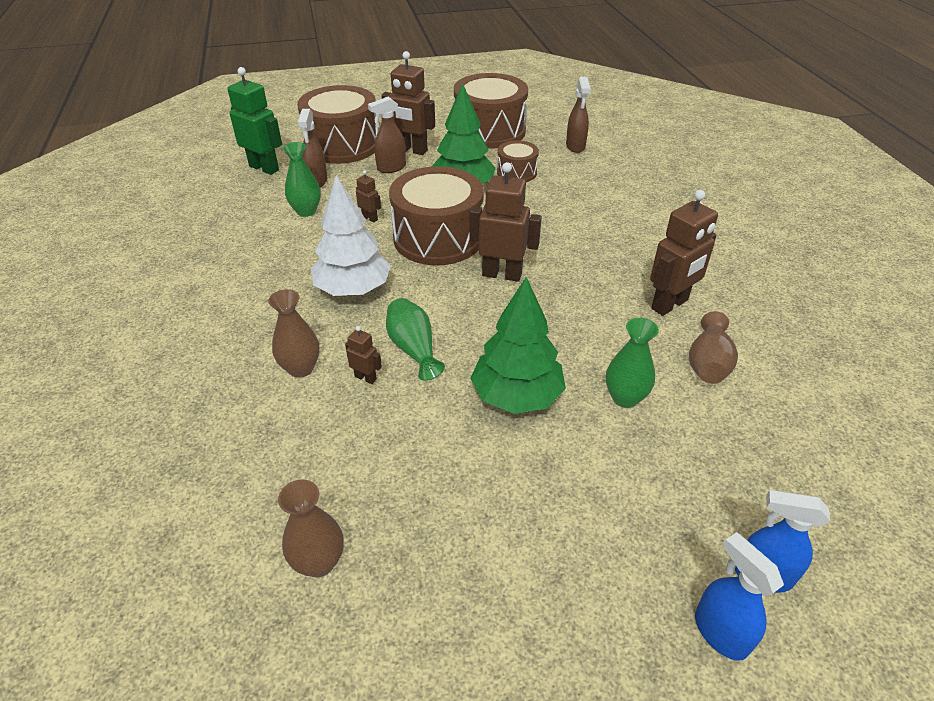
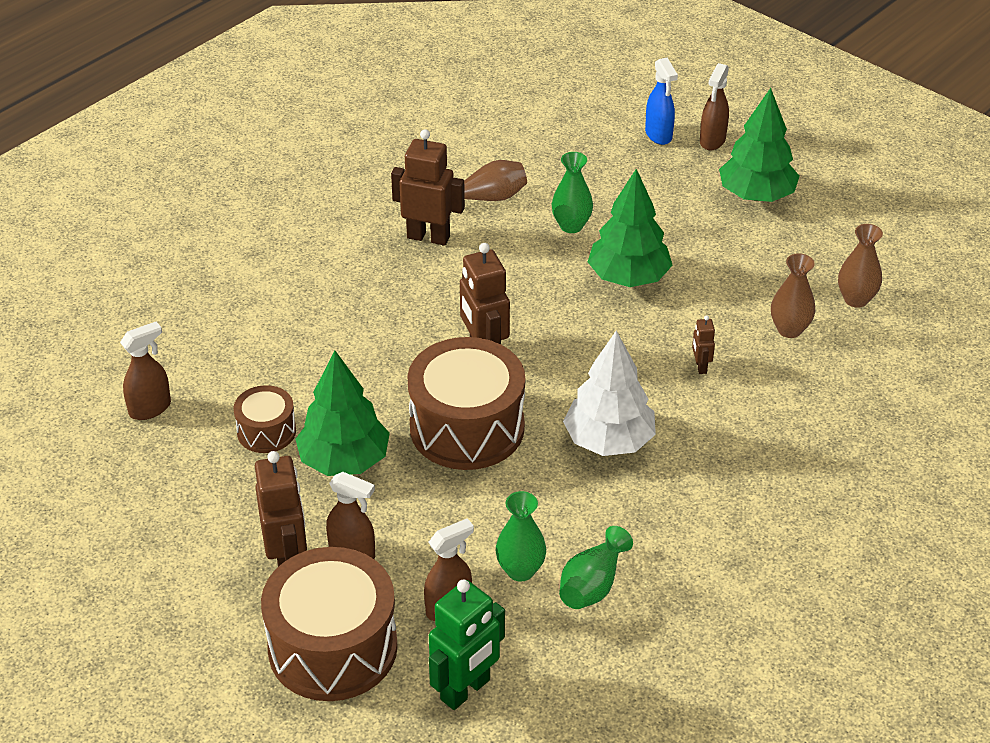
camera: 125 degrees left, 0 degrees up
(264, 168) = (466, 690): green robot -> green robot turned 135 degrees counterclockwise
(301, 368) = (734, 410): brown vase -> brown vase (789, 329)
(370, 218) = (481, 504): brown robot -> none
(413, 348) = (640, 357): green vase -> green vase (592, 585)
(489, 131) = (165, 511): brown drum -> none
(569, 599) = (756, 195): none -> green tree
(720, 632) = (712, 141): blue spray bottle -> brown spray bottle

